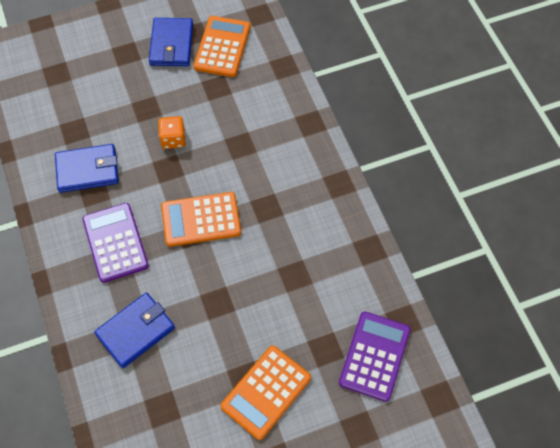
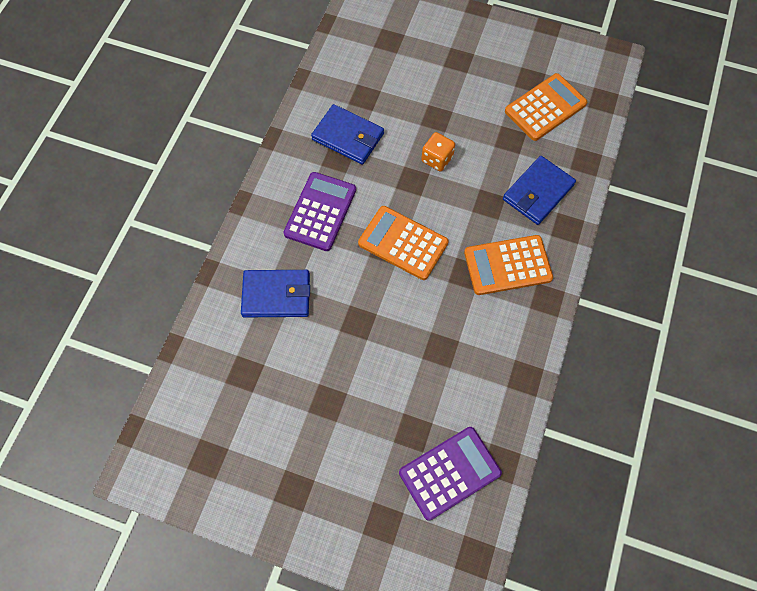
camera: 40 degrees right, 5 degrees up
(171, 45) = (503, 77): blue wallet -> blue wallet (538, 192)
(266, 392) = (334, 427): orange calculator -> orange calculator (507, 265)

